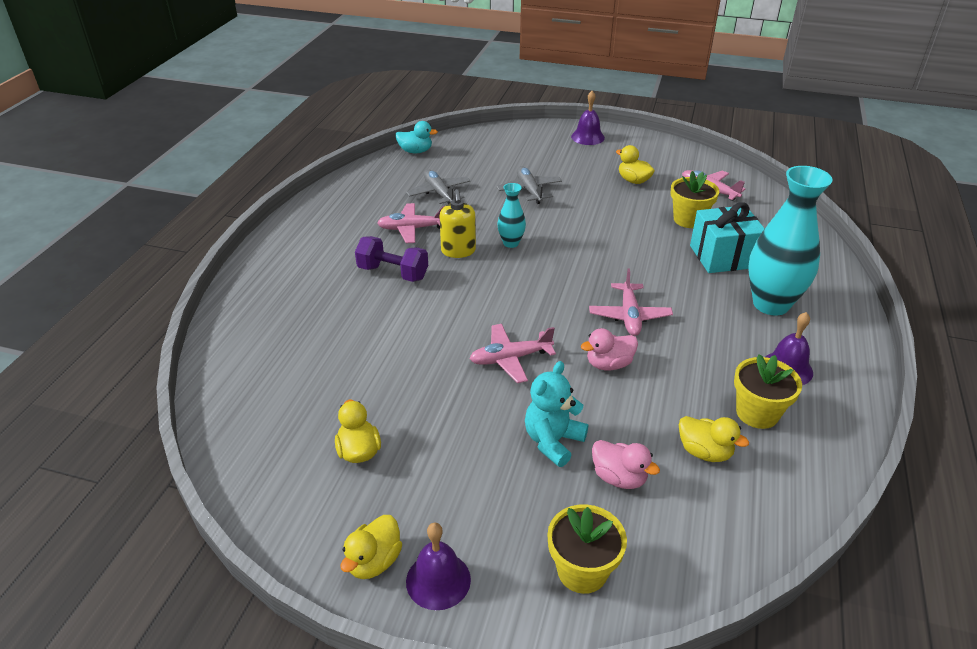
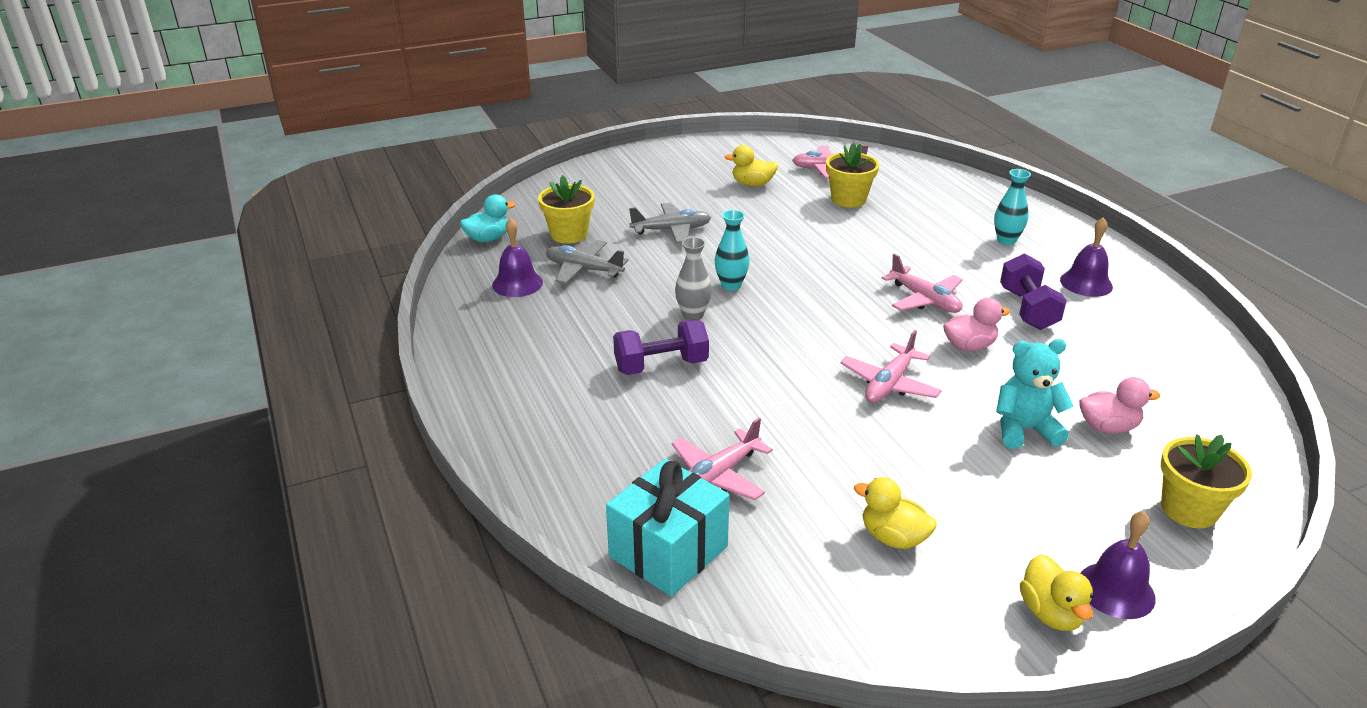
camera: 40 degrees left, 5 degrees down
(412, 229) = (612, 315): pink plane -> pink plane (718, 475)
(458, 251) = (693, 315): yellow soap dispenser -> grey vase
(529, 190) = (671, 230): grey plane -> grey plane turned 135 degrees clockwise
(553, 441) = (1024, 430): turquoise teddy bear -> turquoise teddy bear turned 90 degrees clockwise
(587, 137) = (649, 160): purple bell -> purple bell (517, 283)
(609, 364) = (969, 346): pink duck -> pink duck turned 135 degrees counterclockwise
(700, 362) = (1028, 309): none -> purple dumbbell
(704, 452) = (1128, 373): yellow duck -> none
(723, 256) = (919, 218): turquoise gift -> turquoise gift (668, 551)
(757, 413) = (1116, 326): yellow flower pot -> yellow flower pot (569, 234)
(771, 304) = (1006, 240): turquoise vase -> turquoise vase, size x0.49

